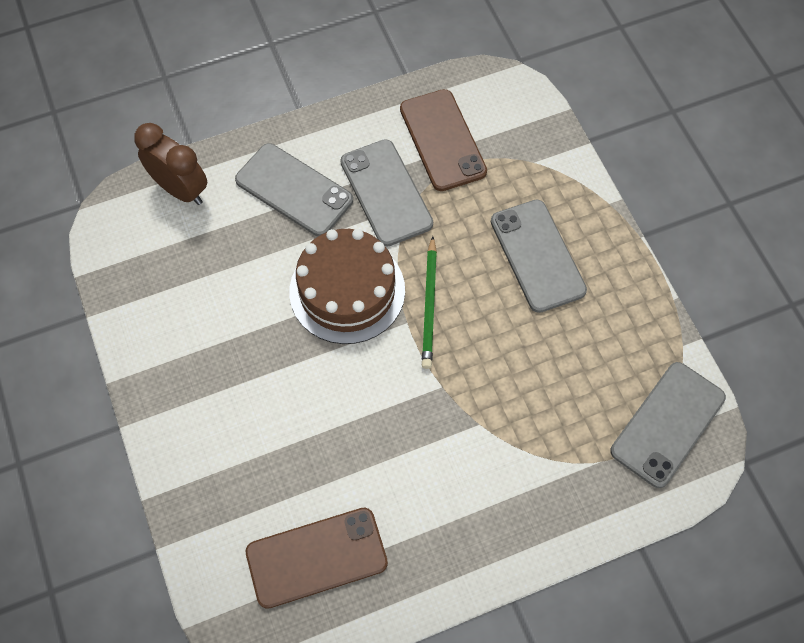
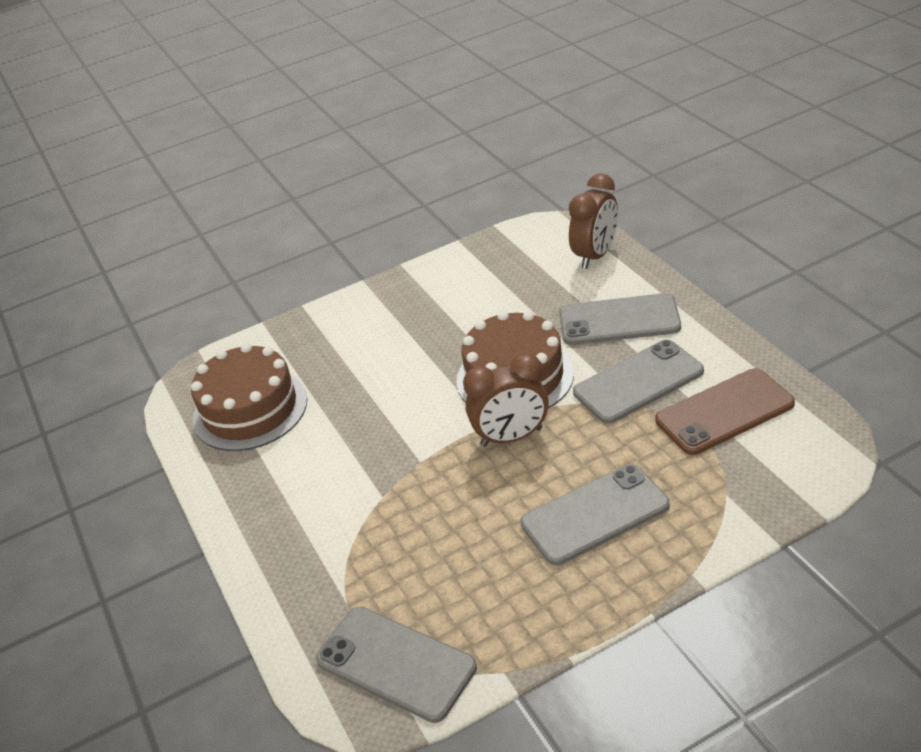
camera: 90 degrees right, 25 degrees down
(294, 190) = (619, 320): grey phone -> grey phone turned 60 degrees clockwise
(316, 557) = (250, 409): brown phone -> brown cake
(430, 305) = (511, 437): green pencil -> brown clock

